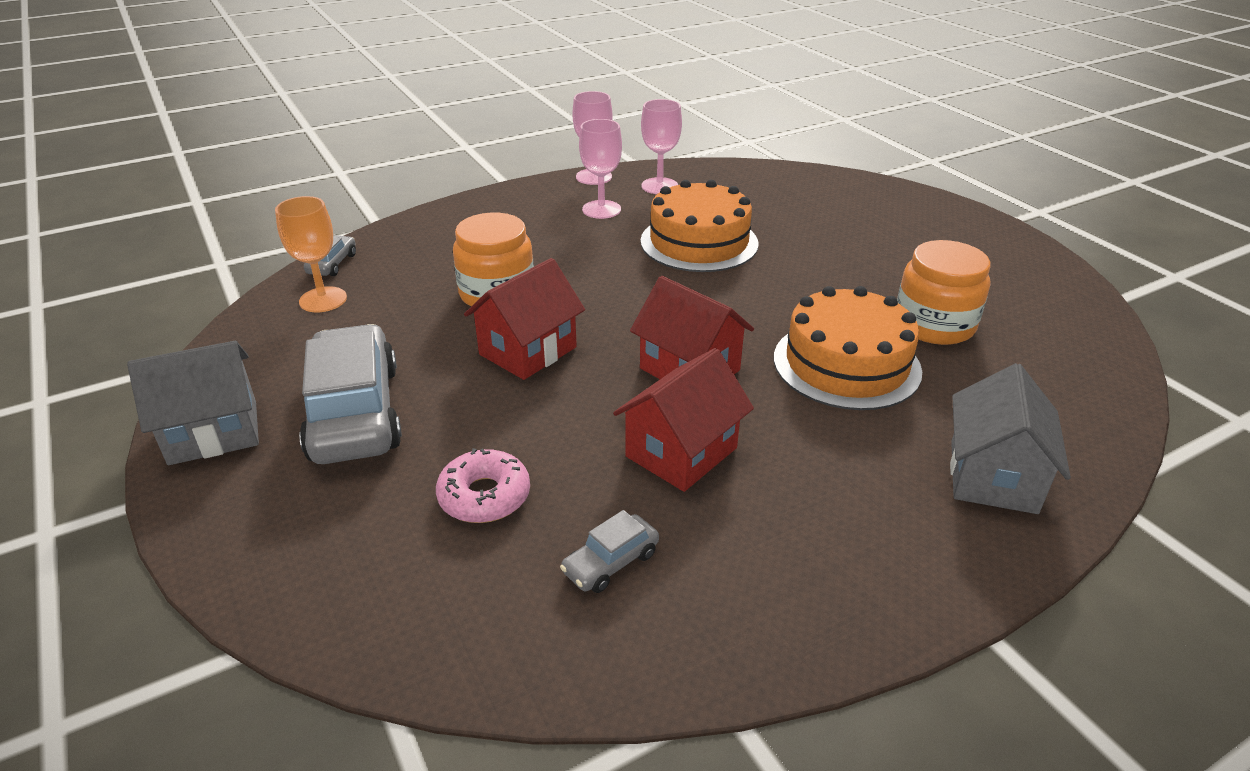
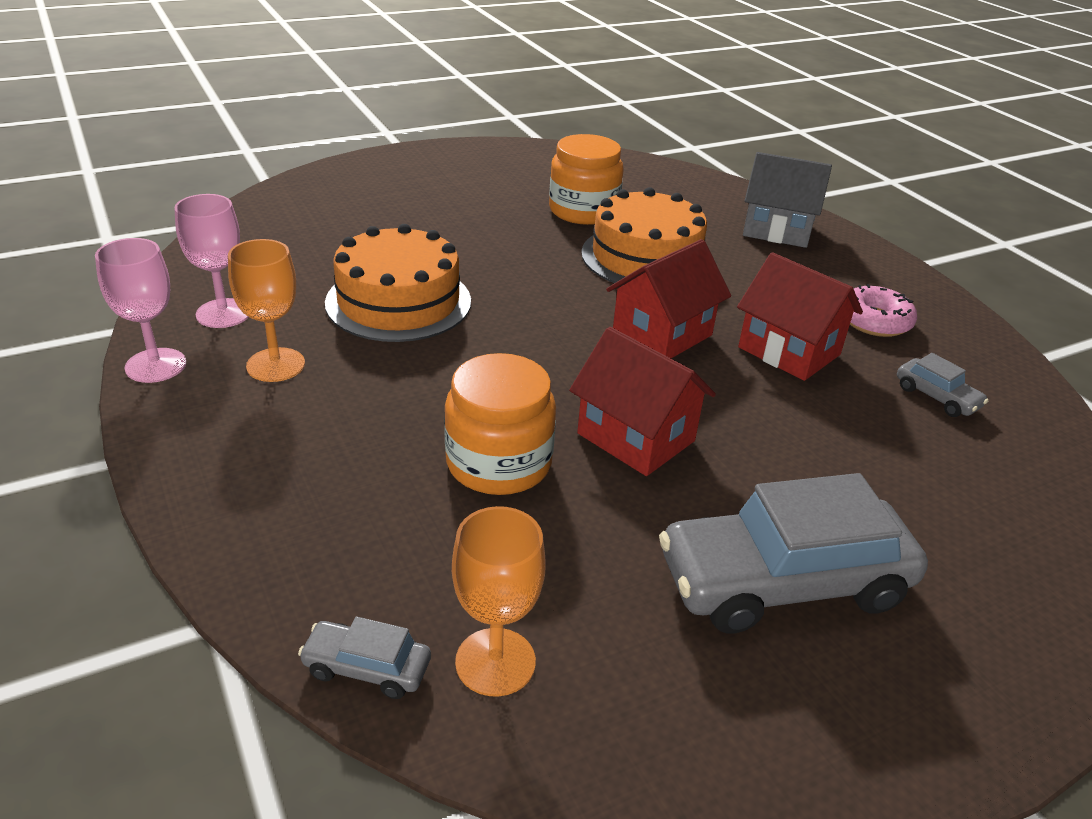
camera: 90 degrees left, 0 degrees up
(213, 432) = (862, 736): grey house -> none
(484, 496) = (888, 467): pink donut -> pink donut (874, 321)
(601, 209) = (275, 365): pink goblet -> orange goblet

